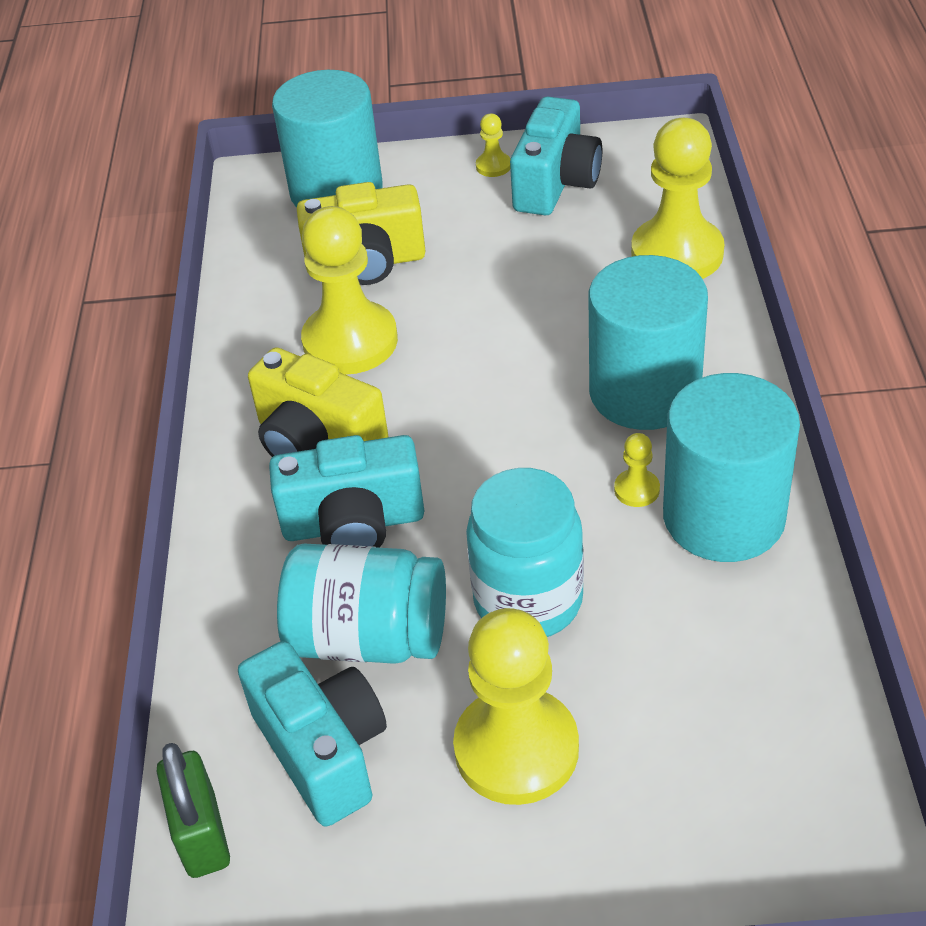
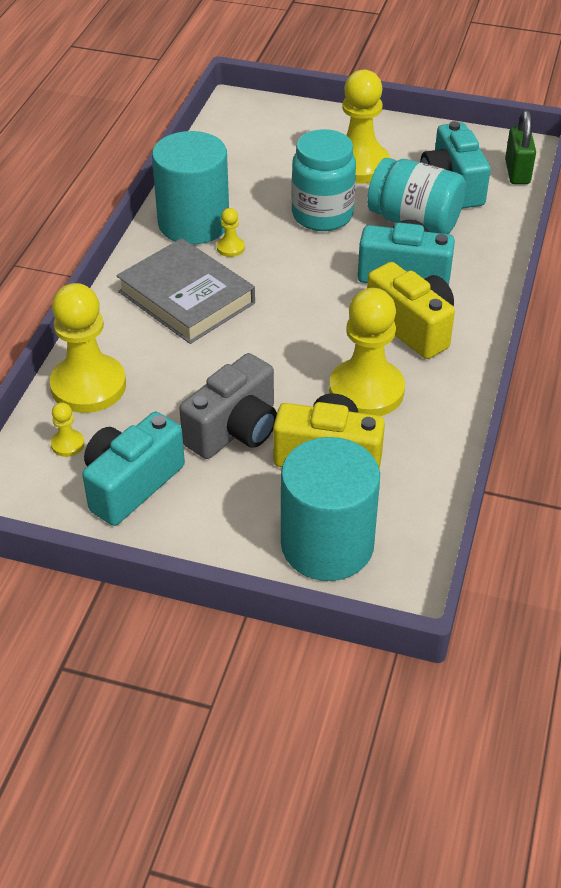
camera: 165 degrees left, 0 degrees up
(482, 258) = (235, 430): none -> grey camera
(493, 166) = (172, 524): yellow pawn -> yellow pawn (67, 444)
(644, 392) = (186, 297): turquoise cylinder -> grey book

